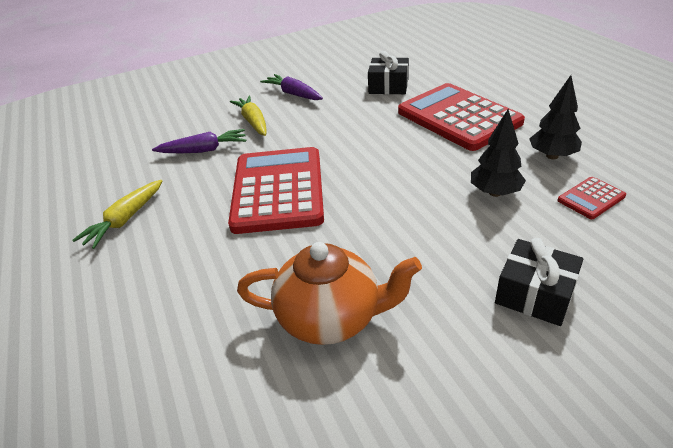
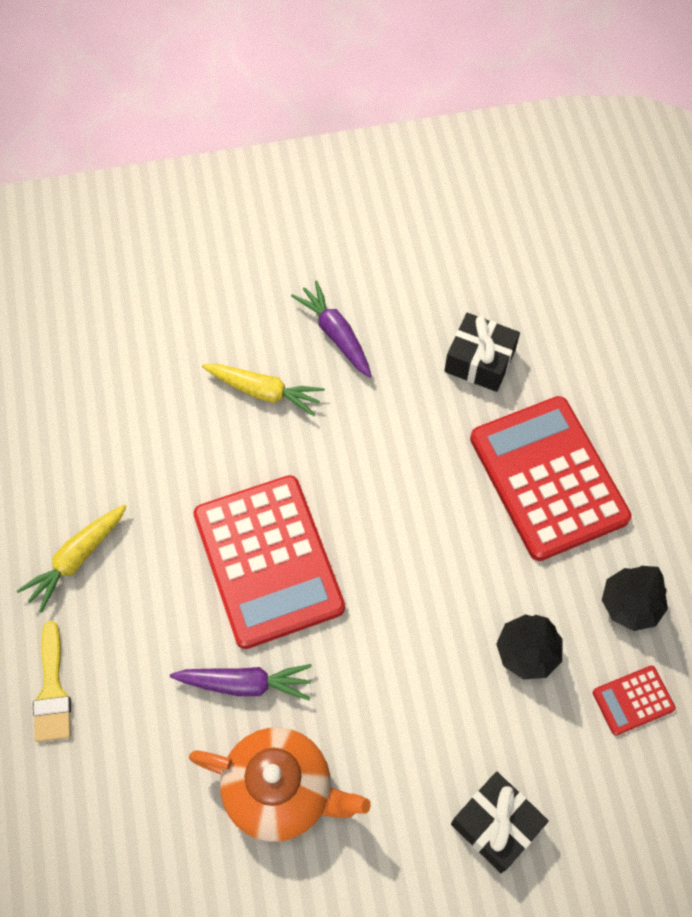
camera: 10 degrees right, 25 degrees up
(106, 300) = (52, 691): none -> yellow brush
(204, 150) = (186, 440): purple carrot -> purple carrot (245, 684)
(253, 122) = (264, 392): yellow carrot -> yellow carrot turned 120 degrees clockwise
(278, 190) = (268, 561): red calculator -> red calculator turned 150 degrees clockwise

